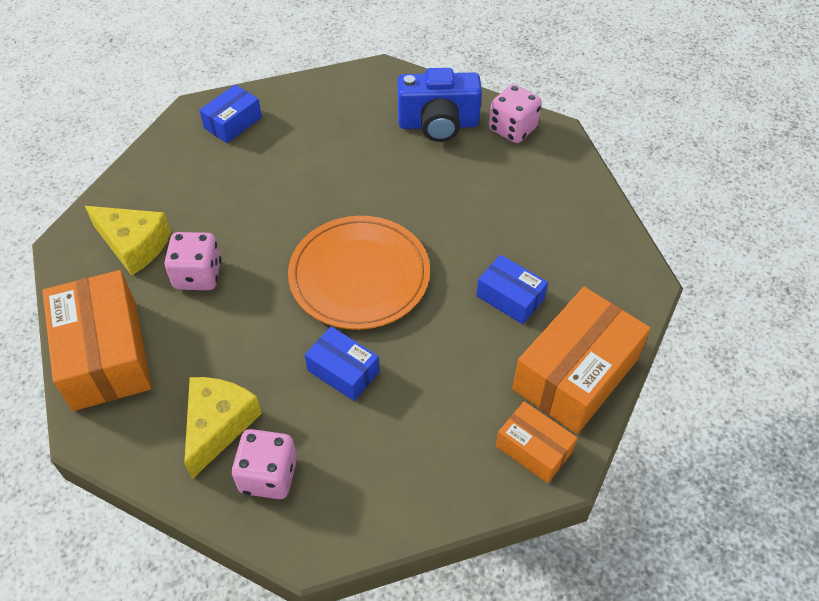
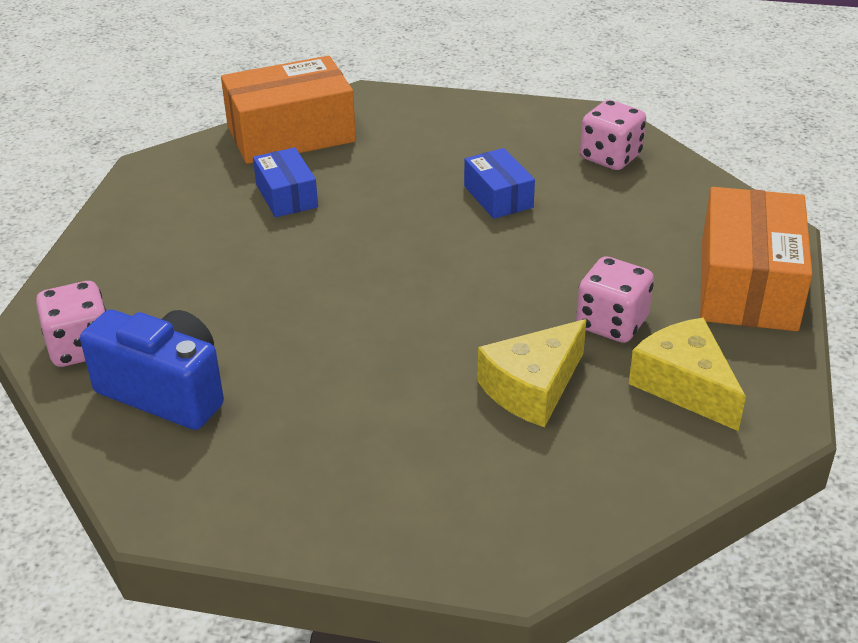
camera: 150 degrees left, 15 degrees down
(218, 425) = (642, 198): yellow cheese -> yellow cheese (532, 388)
(233, 123) = (461, 516): blue box -> none
(359, 276) = (422, 261): orange plate -> none
(533, 449) = (375, 109): orange box -> none

